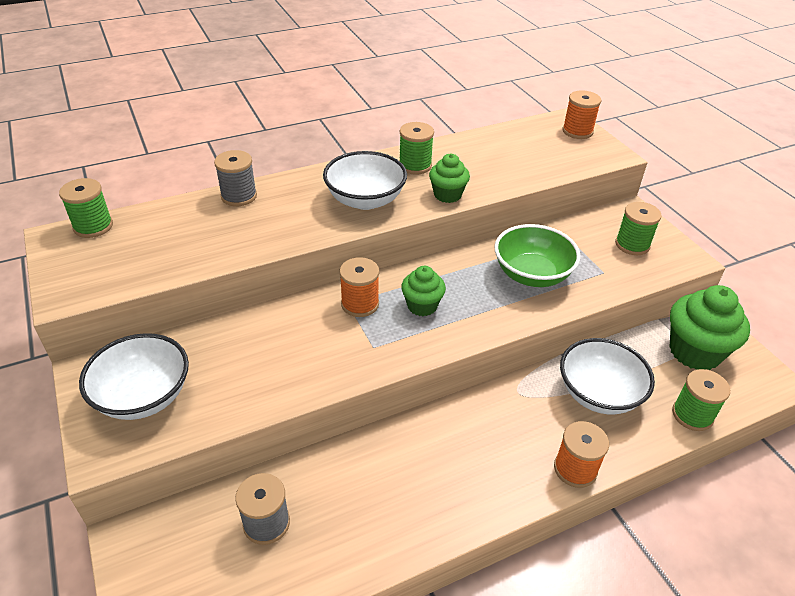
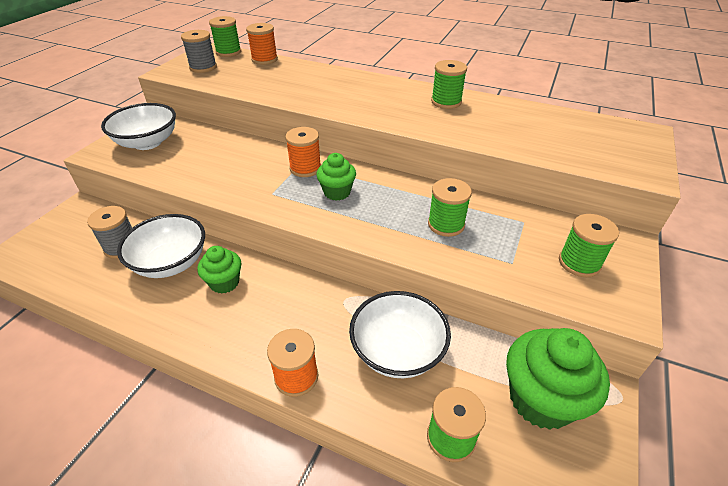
camera: 50 degrees right, 0 degrees up
(239, 196) = (312, 70): grey spool -> grey spool (203, 67)
(365, 200) = (376, 103): white bowl -> white bowl (171, 263)
(447, 195) = (435, 127): green cupcake -> green cupcake (224, 282)
(532, 274) = (446, 224): green bowl -> green spool
(577, 131) = (638, 143): orange spool -> orange spool (264, 59)

